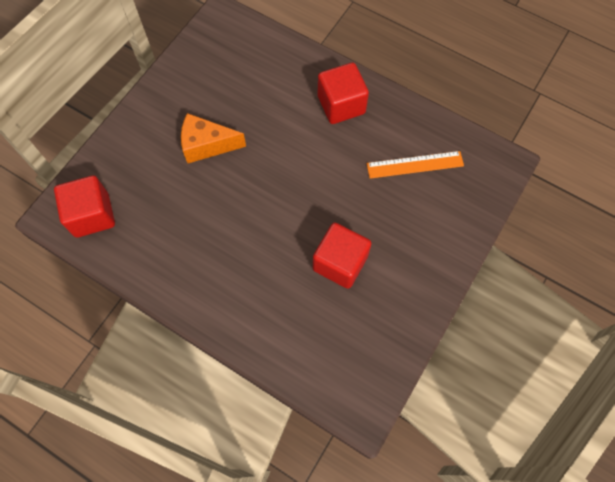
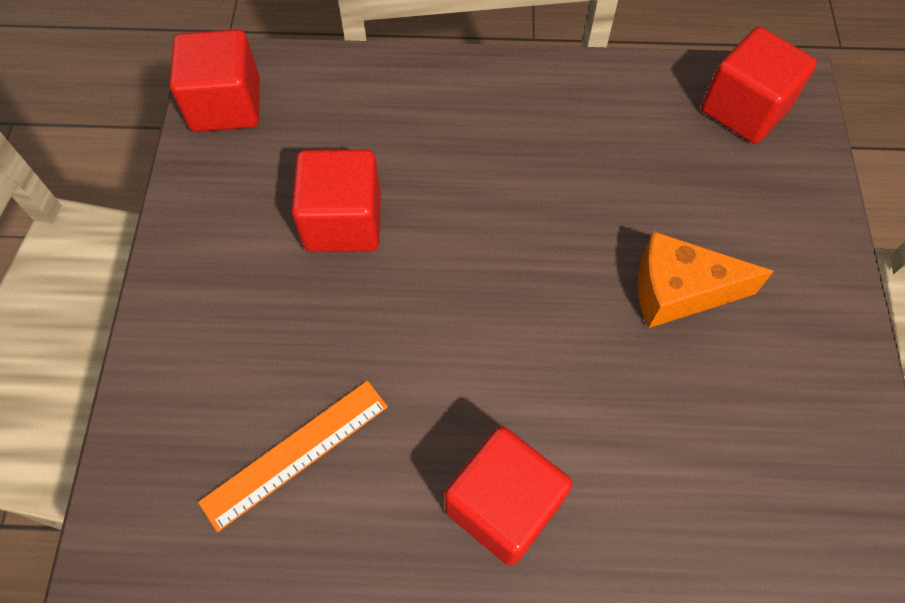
camera: 150 degrees right, 5 degrees down
(207, 145) = (678, 292): orange cheese -> orange cheese turned 150 degrees counterclockwise
(369, 378) = (226, 105): none -> red cube

